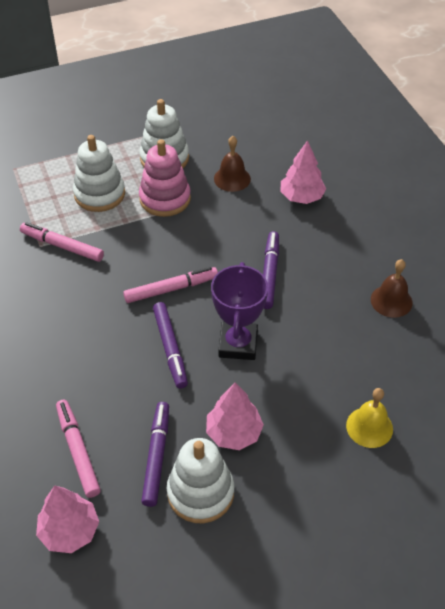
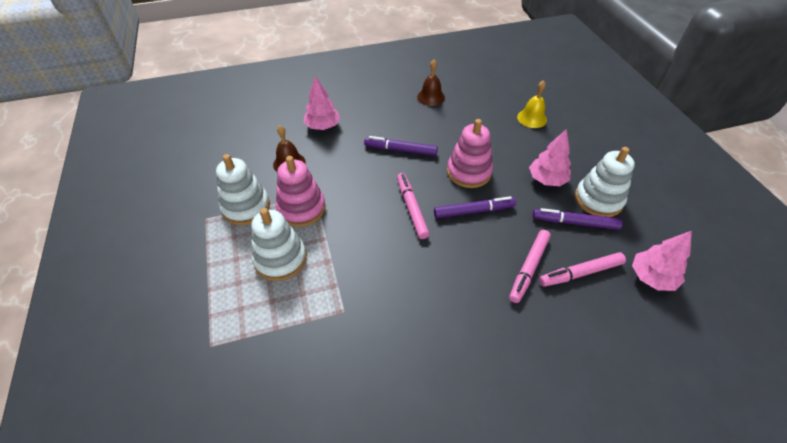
camera: 85 degrees left, 0 degrees up
(62, 246) = (348, 290): pink marker -> pink marker (529, 268)
(238, 344) = (469, 172): purple trophy -> pink stacking toy

